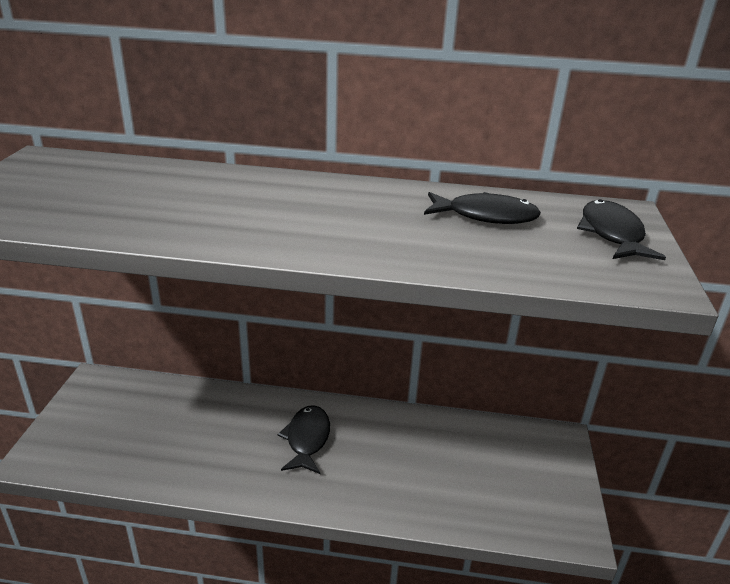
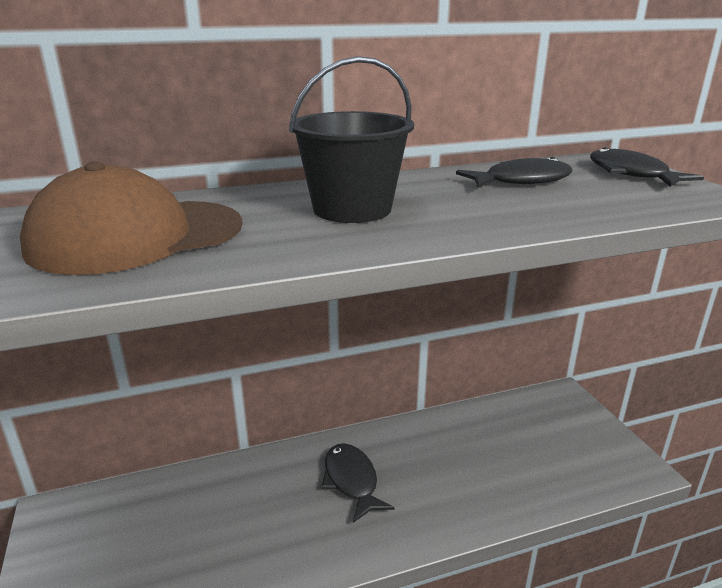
camera: 25 degrees left, 5 degrees down
(128, 196) = (136, 236): none -> brown cap
(300, 210) = (352, 209): none -> black bucket

